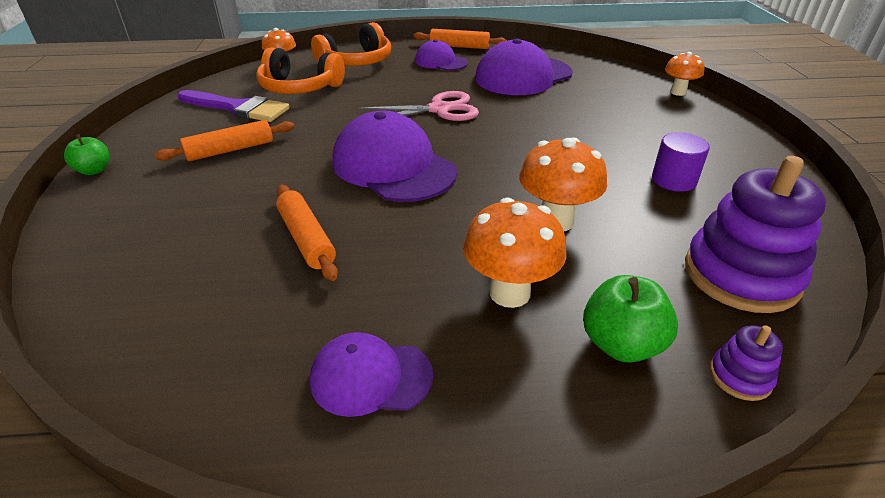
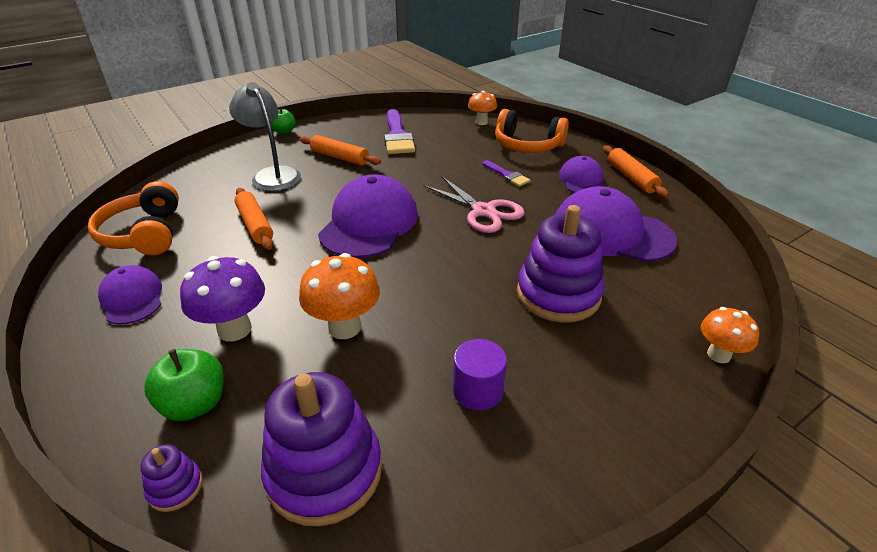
camera: 60 degrees right, 0 degrees up
(200, 202) = (272, 175): none -> grey lamp
(299, 88) = (452, 143): orange headphones -> orange headphones (144, 234)
(306, 239) = (255, 225): orange rolling pin -> orange rolling pin turned 60 degrees counterclockwise
(394, 84) = (507, 175): none -> purple brush
(509, 293) = (234, 329): orange mushroom -> purple mushroom
(582, 117) = (558, 294): none -> purple stacking toy

